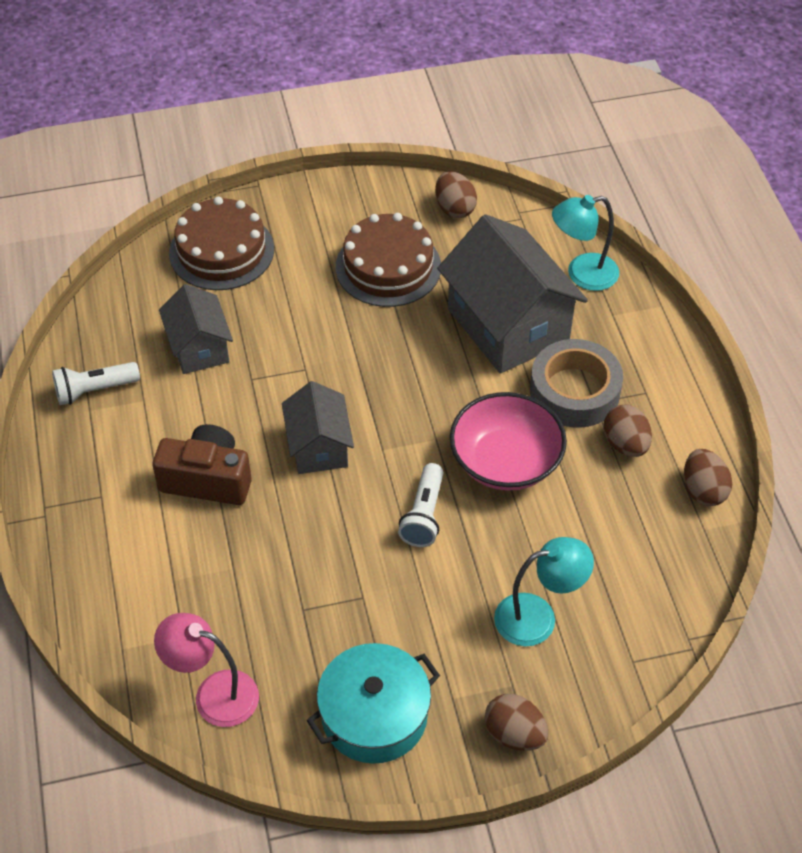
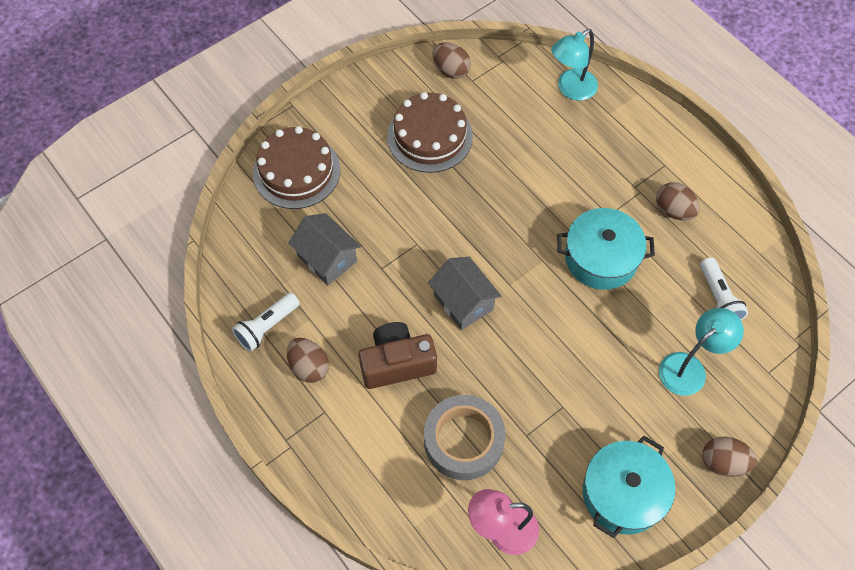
camera: 25 degrees left, 10 degrees up
(424, 515) = (568, 324): white flashlight -> white flashlight (718, 298)
(505, 461) = (601, 258): pink bowl -> turquoise pot
(507, 325) = (542, 150): grey house -> none
(574, 391) = (617, 184): grey tape -> grey tape (463, 441)
(703, 490) = (743, 224): brown egg -> brown egg (309, 367)

